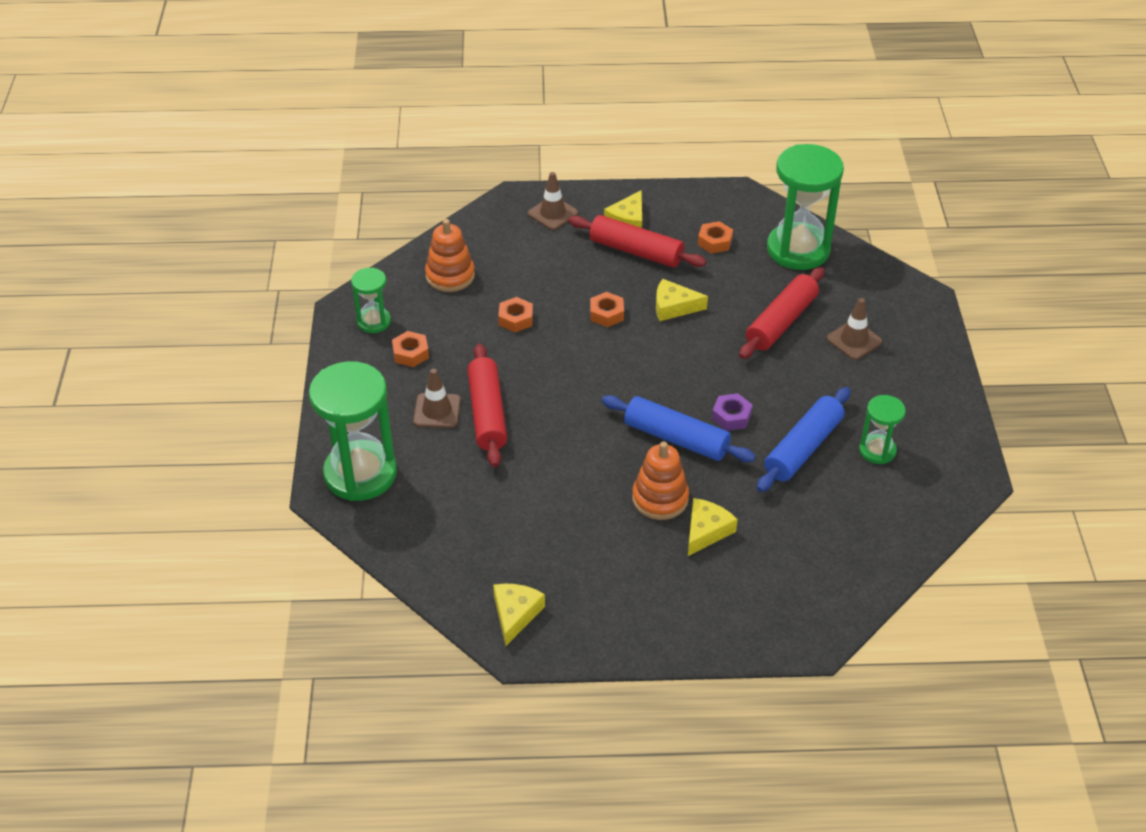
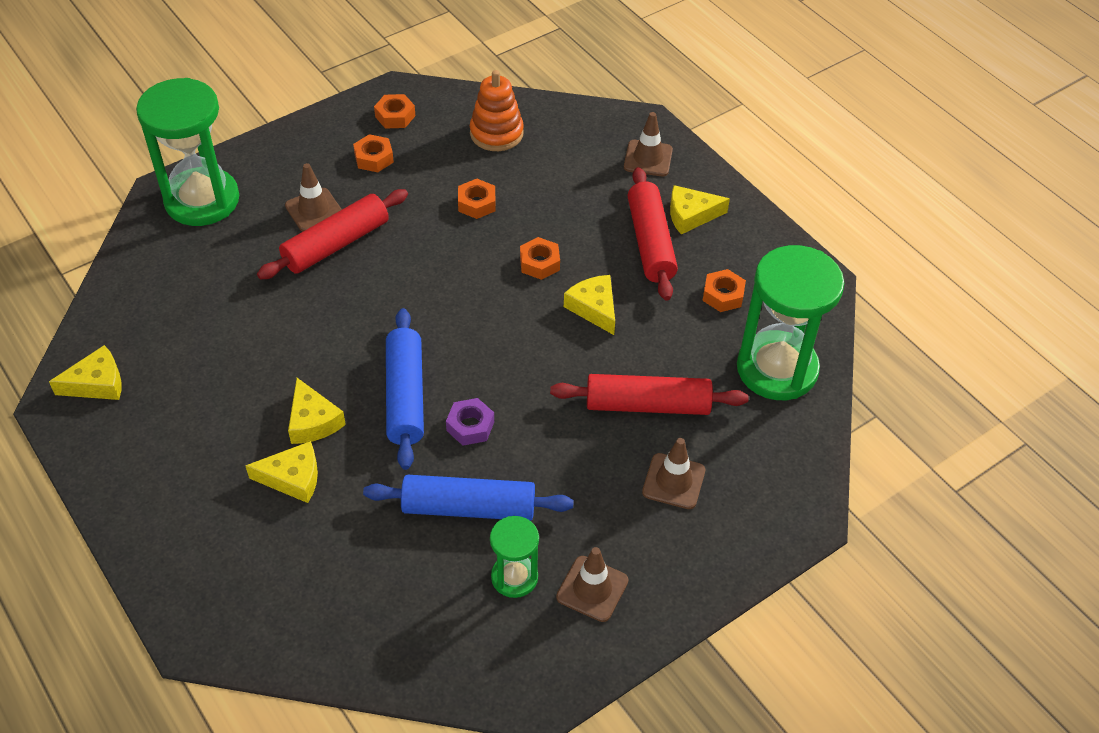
camera: 55 degrees right, 5 degrees up
(374, 321) = (395, 116): green hourglass -> orange nut
(660, 498) = (313, 421): orange stacking toy -> yellow cheese
(912, 417) = (592, 589): none -> brown traffic cone

